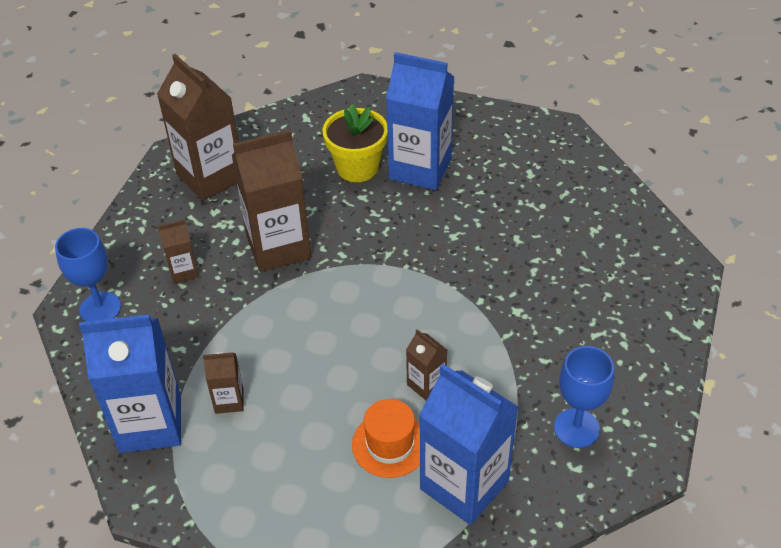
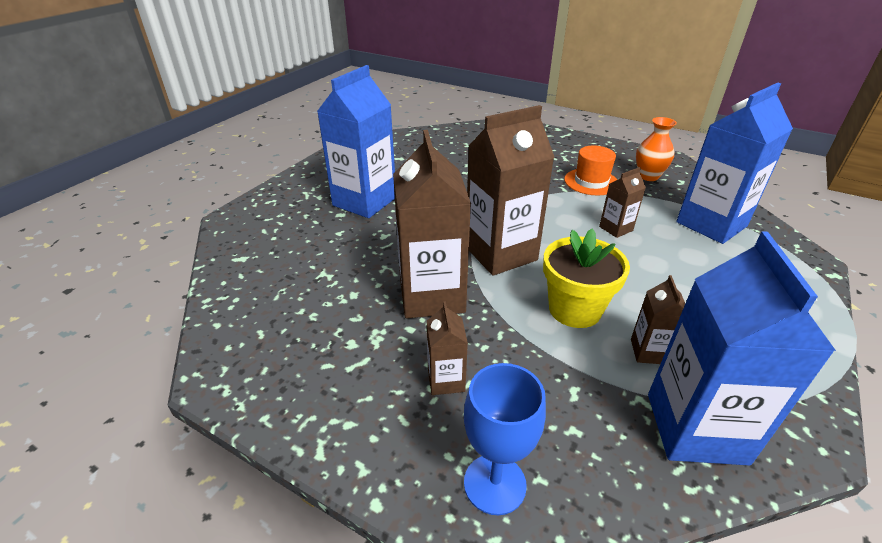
camera: 80 degrees left, 10 degrees down
(210, 176) = (286, 343): brown carton -> brown carton (500, 253)
(357, 167) = (341, 234): yellow flower pot -> yellow flower pot (574, 309)
(390, 444) = (681, 253): orange hat -> orange hat (591, 182)
(576, 428) = (648, 176): blue goblet -> orange vase

